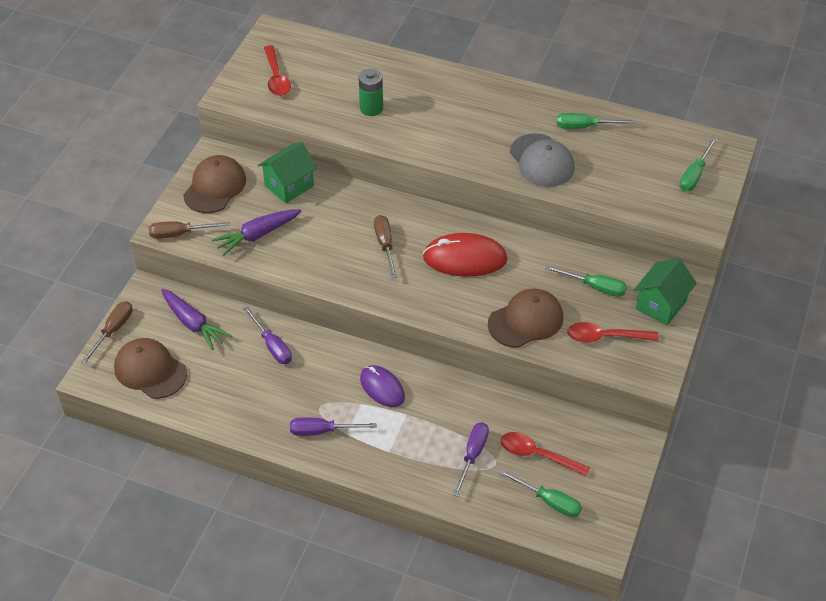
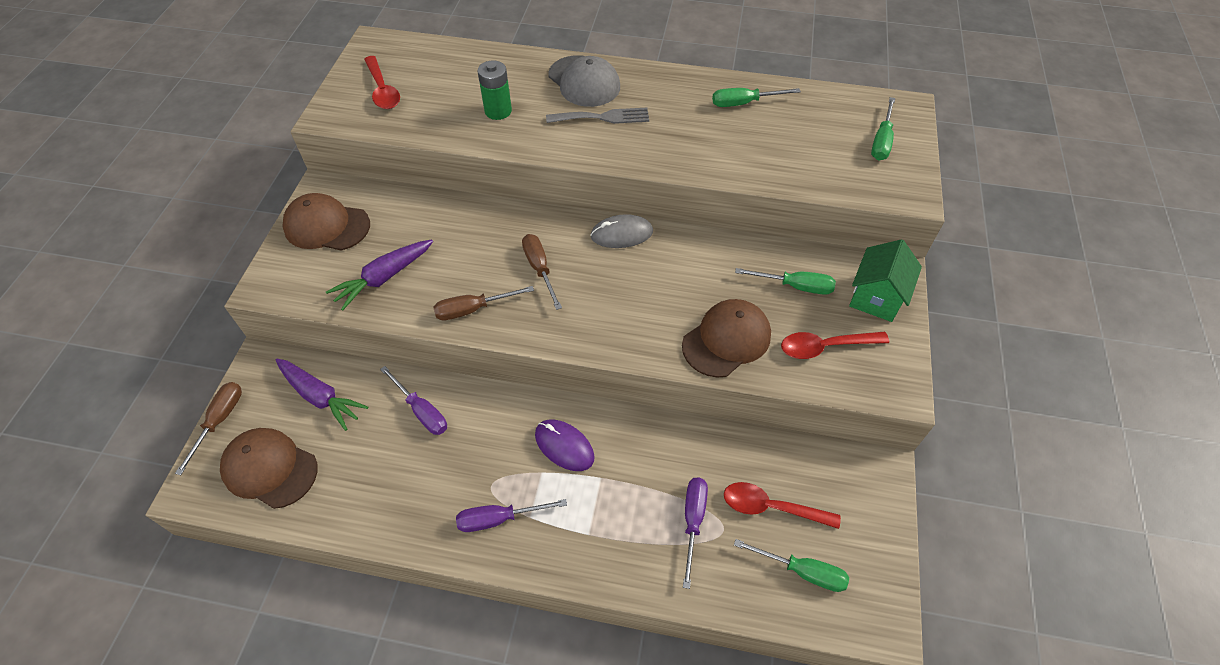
camera: 10 degrees left, 5 degrees up
(180, 234) = (287, 289): brown screwdriver -> brown screwdriver (473, 309)
(215, 187) = (326, 226): brown cap -> brown cap turned 90 degrees counterclockwise
(289, 186) = (415, 213): green house -> none
(459, 125) = (603, 117): none -> grey fork
(459, 225) = (621, 234): none -> grey mouse
(465, 258) = (636, 272): red mouse -> none
(542, 161) = (707, 146): grey cap -> grey cap (584, 81)

